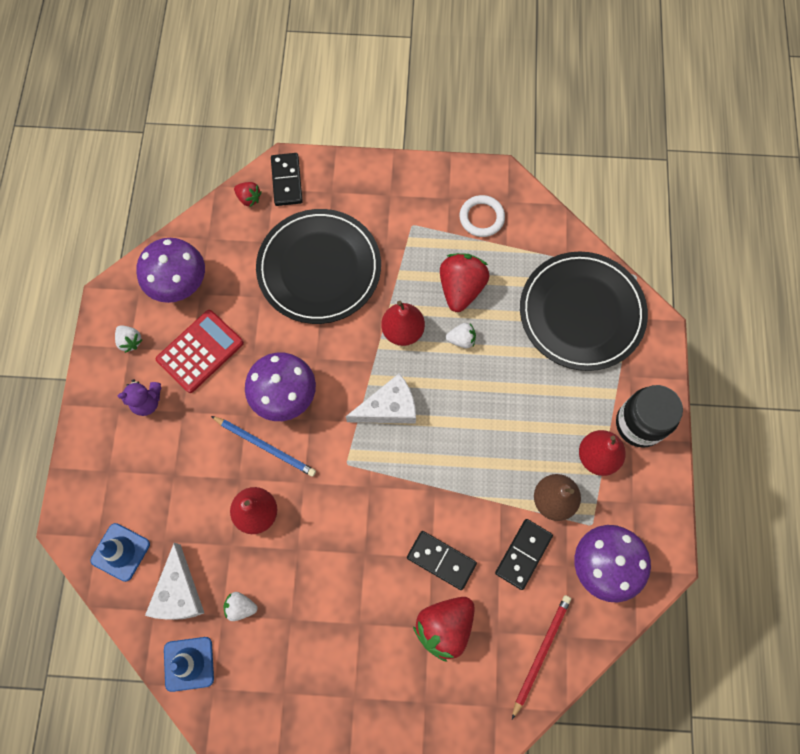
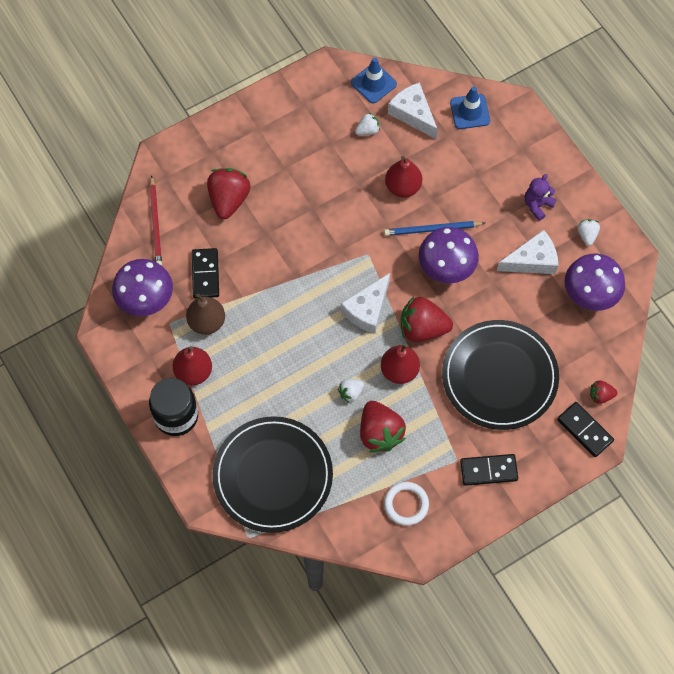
camera: 145 degrees right, 5 degrees down
(130, 341) = (587, 235): white strawberry -> white strawberry turned 75 degrees clockwise
(200, 351) = (532, 260): red calculator -> white cheese
(352, 355) = (422, 328): none -> red strawberry
(441, 560) = (258, 236): black domino -> black domino (488, 470)

